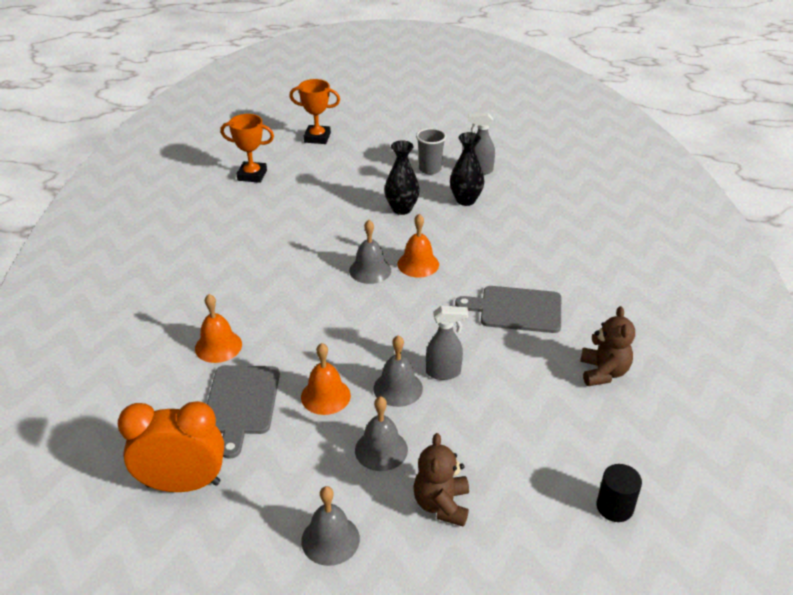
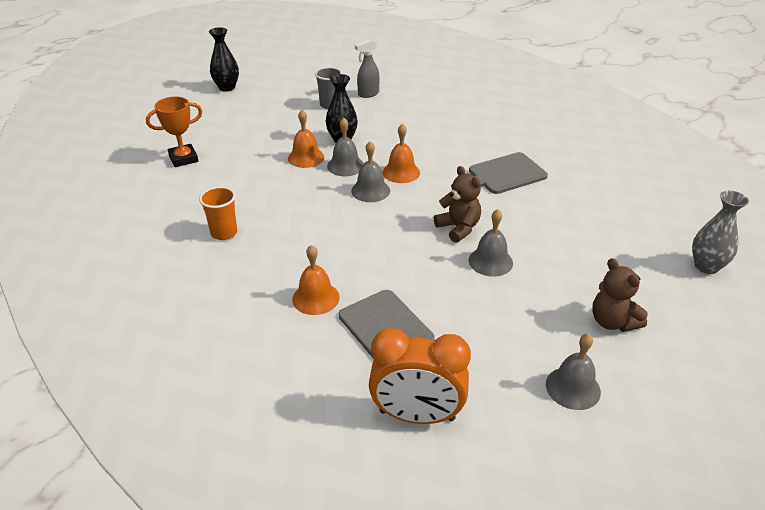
camera: 35 degrees left, 0 degrees up
(183, 484) = (417, 415): orange clock -> orange clock turned 135 degrees counterclockwise
(212, 256) = (224, 233): none -> orange cup
(317, 138) = (208, 112): orange trophy -> none
(325, 396) = (446, 292): orange bell -> orange bell (306, 157)
(381, 449) = (530, 308): grey bell -> grey bell (345, 166)
(444, 372) = (508, 236): grey spray bottle -> none
(465, 200) = (382, 117): black vase -> black vase (227, 87)
(603, 372) = (603, 190): brown teddy bear -> brown teddy bear (458, 228)
(614, 507) = (706, 266): black cylinder -> grey vase

